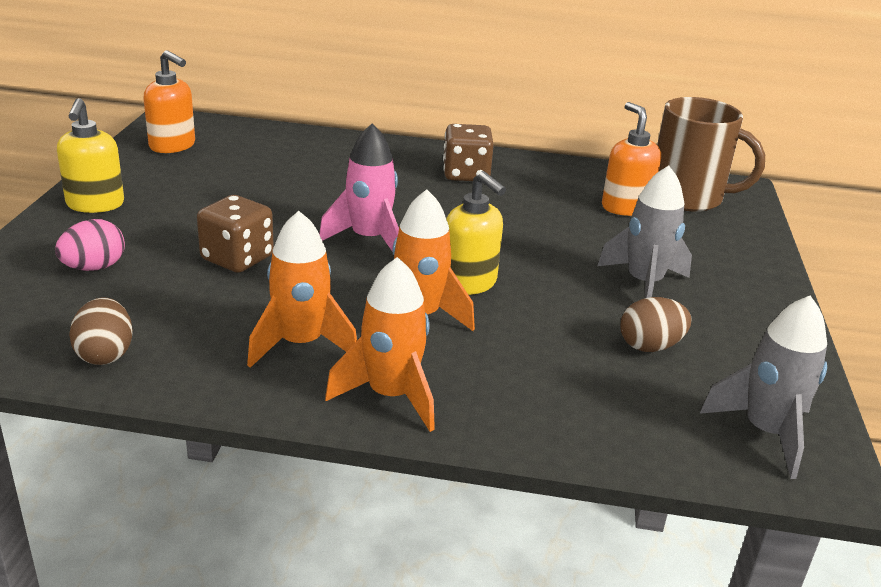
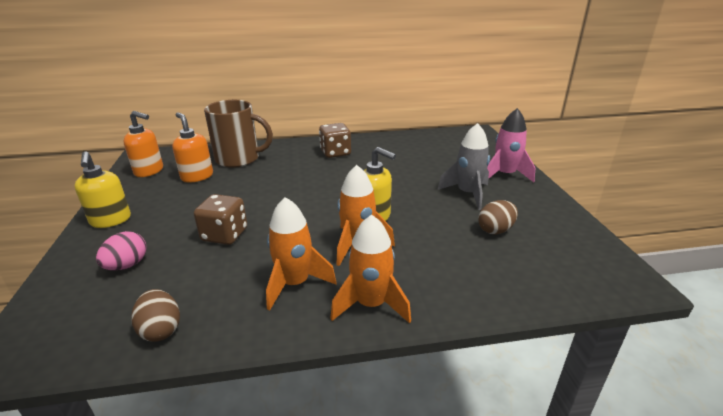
camera: 15 degrees left, 0 degrees up
(369, 239) = (301, 203): pink rocket -> pink rocket (504, 175)
(625, 207) = (430, 153): orange soap dispenser -> orange soap dispenser (197, 176)
(688, 197) = (457, 142): brown mug -> brown mug (239, 159)
(765, 432) = (588, 266): grey rocket -> none

